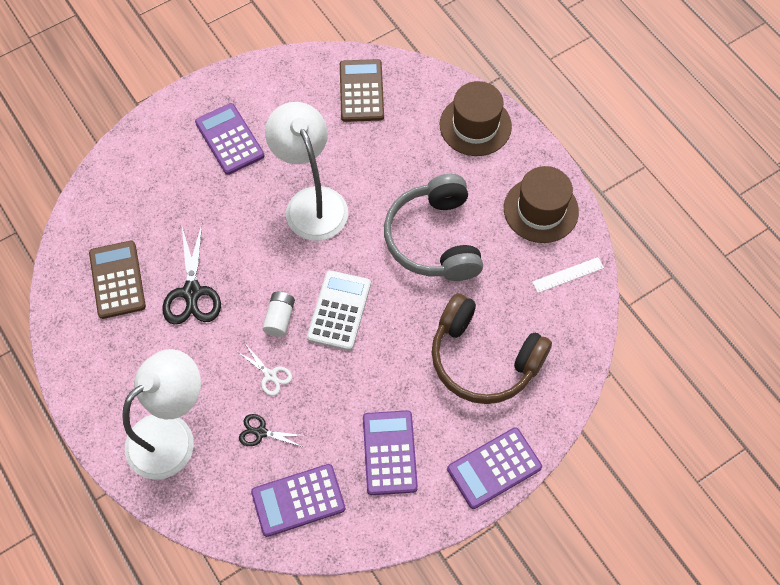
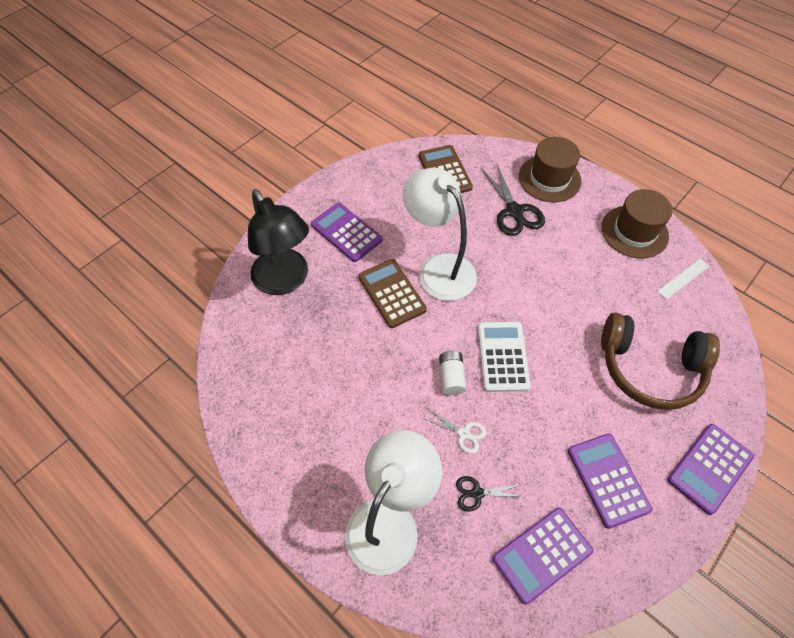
camera: 15 degrees left, 5 degrees down
(117, 280) = (284, 379): brown calculator -> brown calculator (392, 293)
(150, 179) = (285, 281): none -> black lamp
(192, 292) = (360, 373): black scissors -> black scissors (514, 211)
(434, 239) = (558, 275): grey headphones -> none

